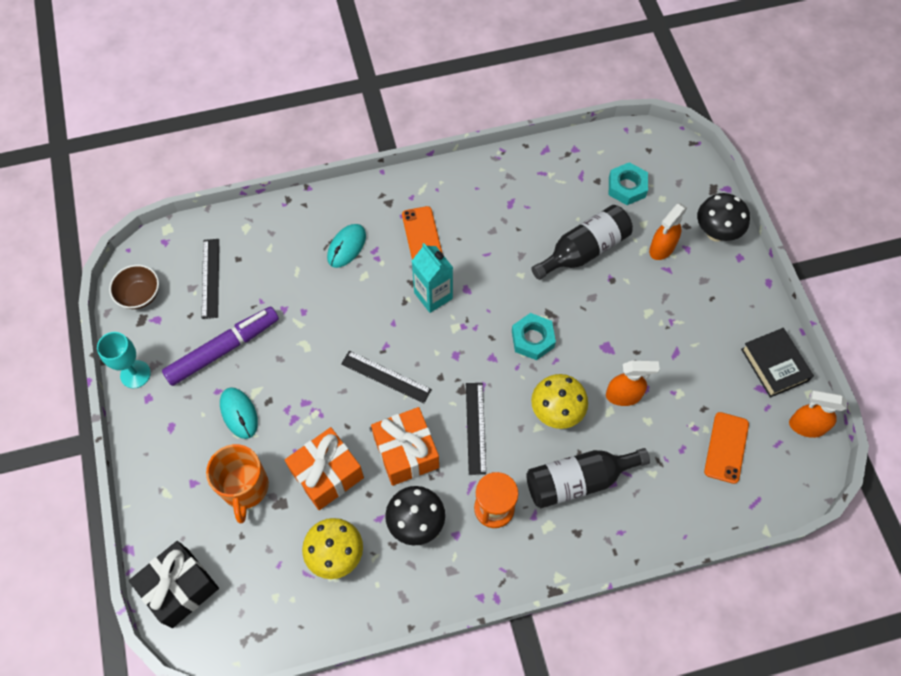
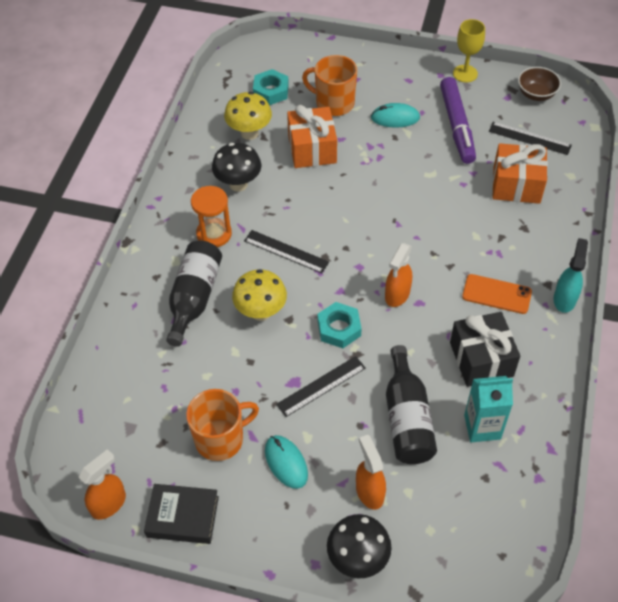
camera: 120 degrees right, 10 degrees down
(135, 374) = (465, 73): turquoise goblet -> yellow goblet
(180, 588) = (287, 53): black gift -> black gift (481, 359)
(346, 247) = (513, 235): turquoise mouse -> turquoise mouse (286, 463)
(386, 377) = (369, 213): black ruler -> black ruler (321, 386)
(397, 186) = (564, 299): none -> turquoise spray bottle
(406, 452) = (296, 200): orange gift -> orange gift (516, 185)
(433, 295) = (427, 275): turquoise carton -> turquoise carton (482, 427)
(624, 395) = (241, 370): orange spray bottle -> orange spray bottle (397, 295)
(627, 187) = (462, 502): turquoise nut -> turquoise nut (271, 91)
(695, 375) = (220, 439): none -> orange mug
(726, 447) = (140, 423): orange phone -> none

